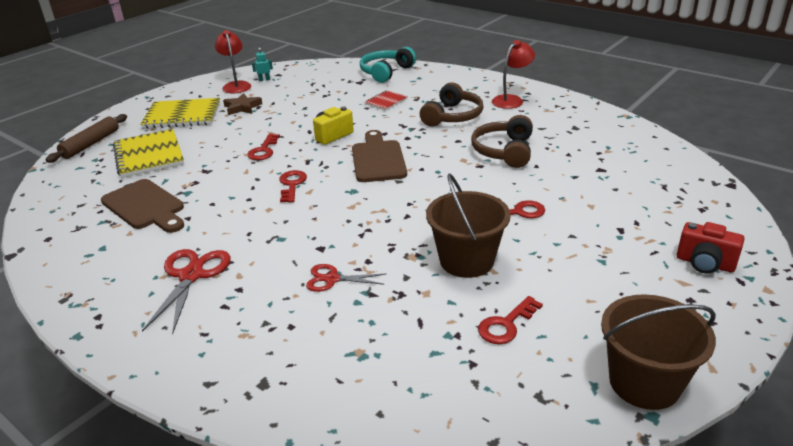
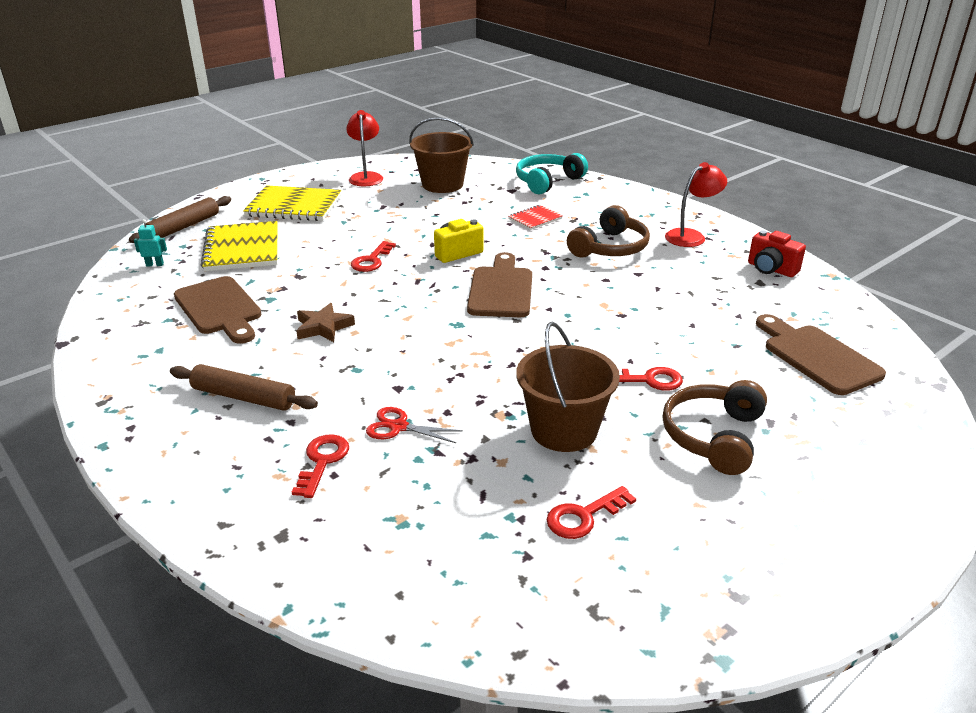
camera: 10 degrees right, 0 degrees up
(191, 275) = (244, 397): red scissors -> brown rolling pin
(242, 107) = (364, 205): brown star -> brown star (323, 327)
(264, 80) = (400, 174): turquoise robot -> turquoise robot (155, 264)
(292, 185) = (390, 306): red key -> red key (322, 461)
(504, 151) = (658, 300): brown headphones -> brown headphones (713, 436)
(637, 176) = (817, 357): none -> brown cutting board
(644, 383) = (728, 618): brown bucket -> brown bucket (442, 184)
(704, 264) = (864, 483): red camera -> red camera (771, 269)

